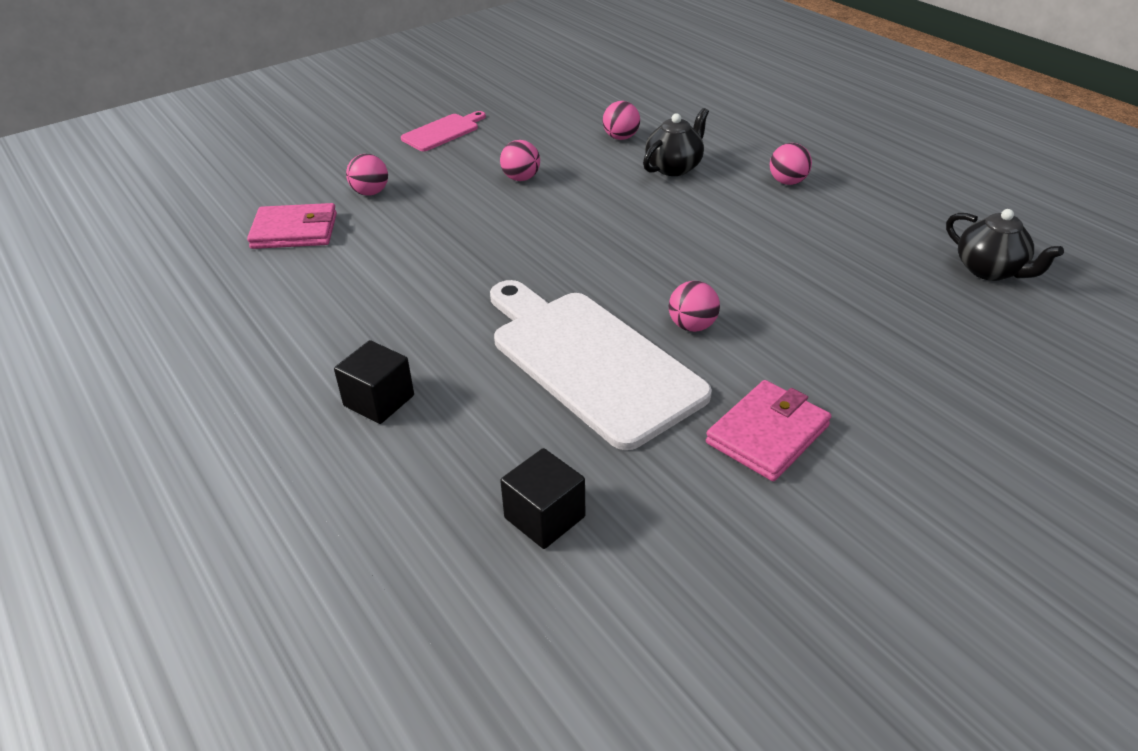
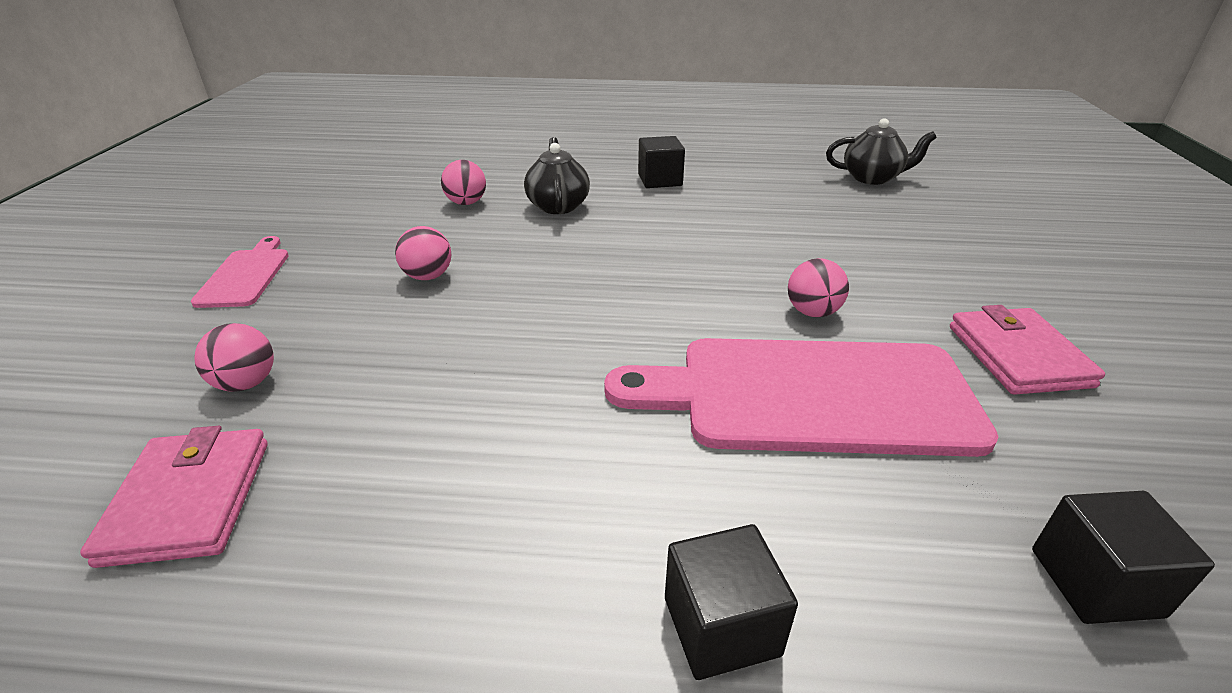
camera: 50 degrees left, 5 degrees down
(294, 231) = (189, 500): pink wallet -> pink wallet turned 45 degrees counterclockwise
(590, 361) = (810, 396): white cutting board -> pink cutting board
(787, 182) = (660, 180): pink ball -> black cube

